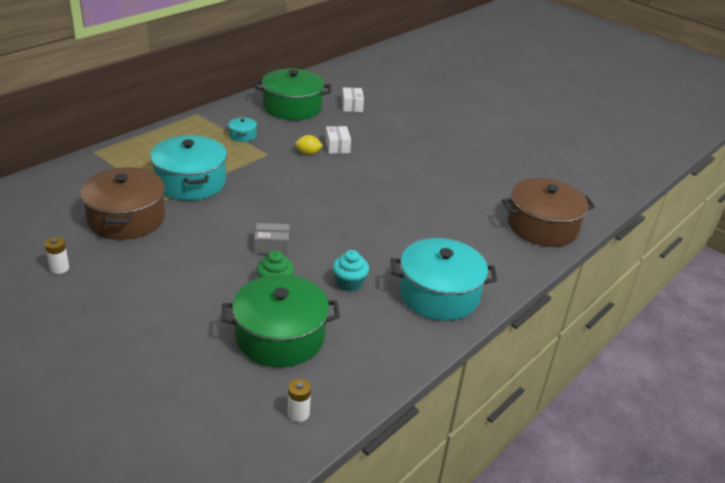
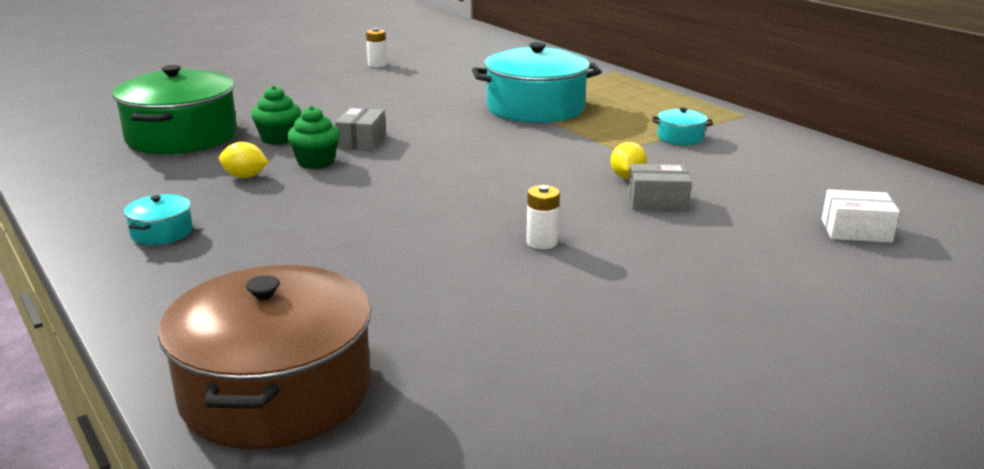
camera: 105 degrees right, 10 degrees down
(126, 218) = (457, 83): brown pot -> none
(292, 107) = (811, 176): green pot -> none
(298, 413) = (58, 137): white battery -> white battery (542, 242)
(316, 259) = (316, 162): none -> green cupcake
(337, 146) = (657, 201): white box -> grey box
(349, 283) = (245, 176): turquoise cupcake -> yellow lemon
(439, 294) = (162, 232): turquoise pot -> turquoise pot, size x0.43

